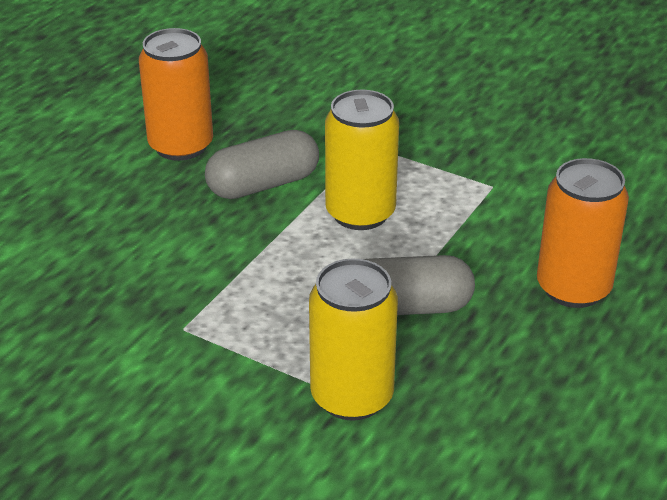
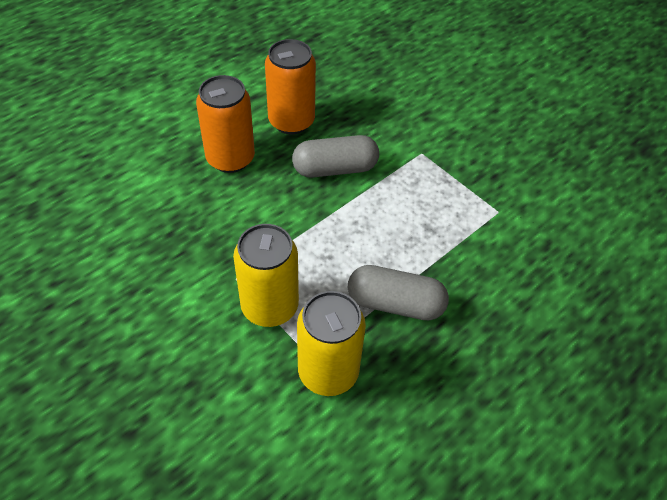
camera: 15 degrees right, 15 degrees up
(360, 213) = (393, 211): yellow can -> yellow can (270, 306)
(573, 288) = (525, 321): orange can -> orange can (230, 158)

